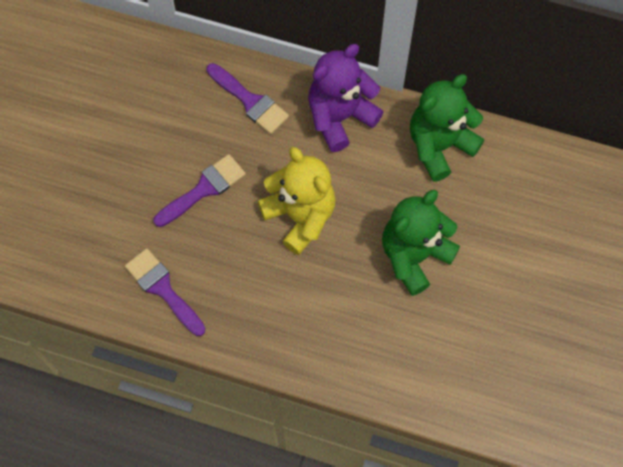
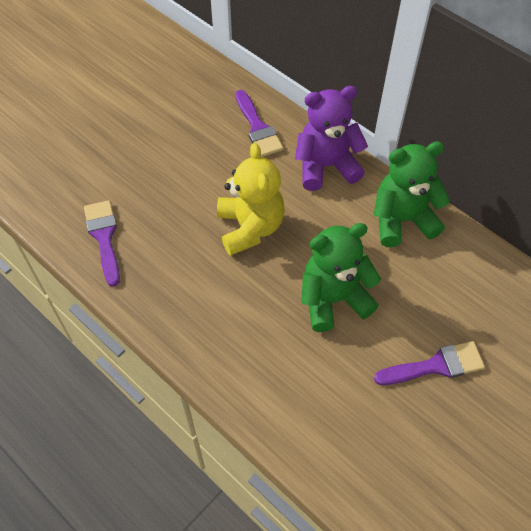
camera: 25 degrees right, 10 degrees down
(204, 189) = (182, 177): purple brush -> purple brush (436, 366)

